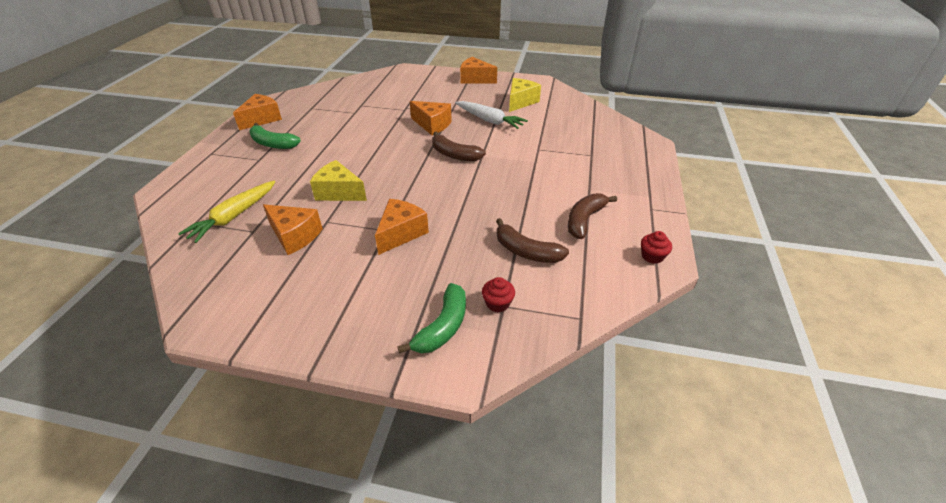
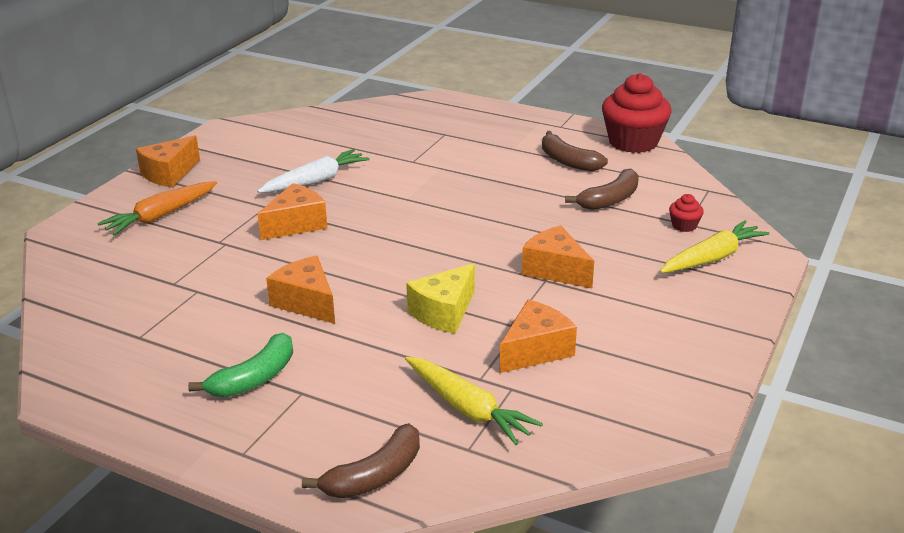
camera: 75 degrees left, 10 degrees down
(261, 119) = (141, 396): orange cheese -> orange cheese (306, 302)
(428, 87) = (161, 216): none -> orange carrot
(443, 327) = (712, 258): green banana -> yellow carrot
(454, 155) = (393, 217): brown banana -> brown banana (375, 476)
(520, 102) = (277, 152): yellow cheese -> none
(652, 256) = (633, 142): red cupcake -> red cupcake, size x2.33

